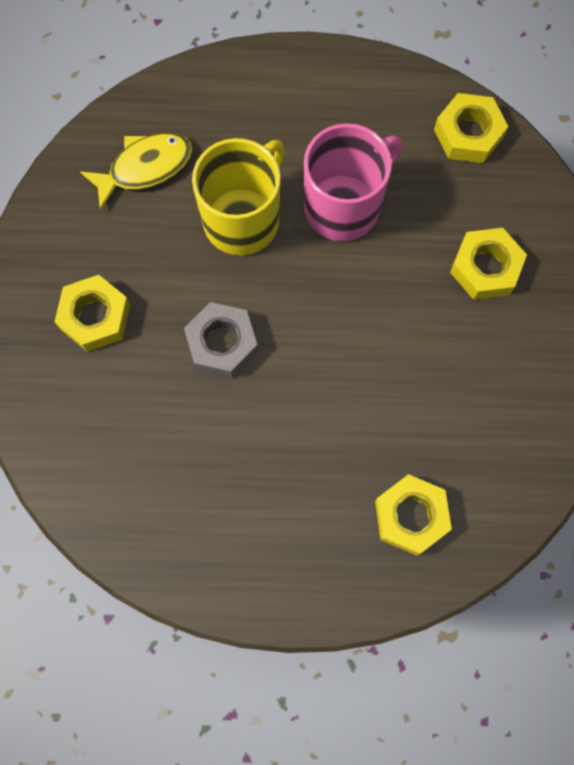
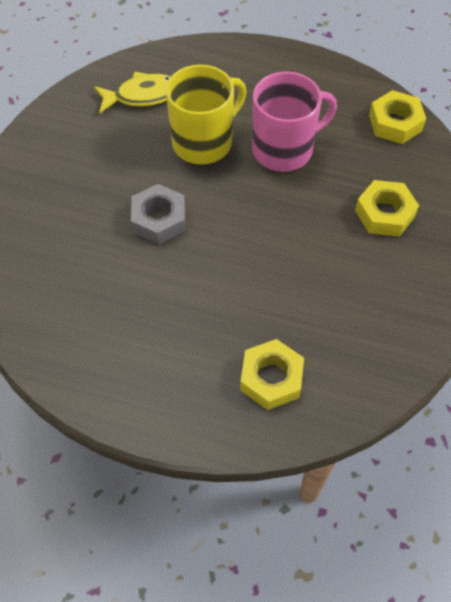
camera: 15 degrees right, 15 degrees down
(95, 317) = (69, 181): yellow nut -> none

